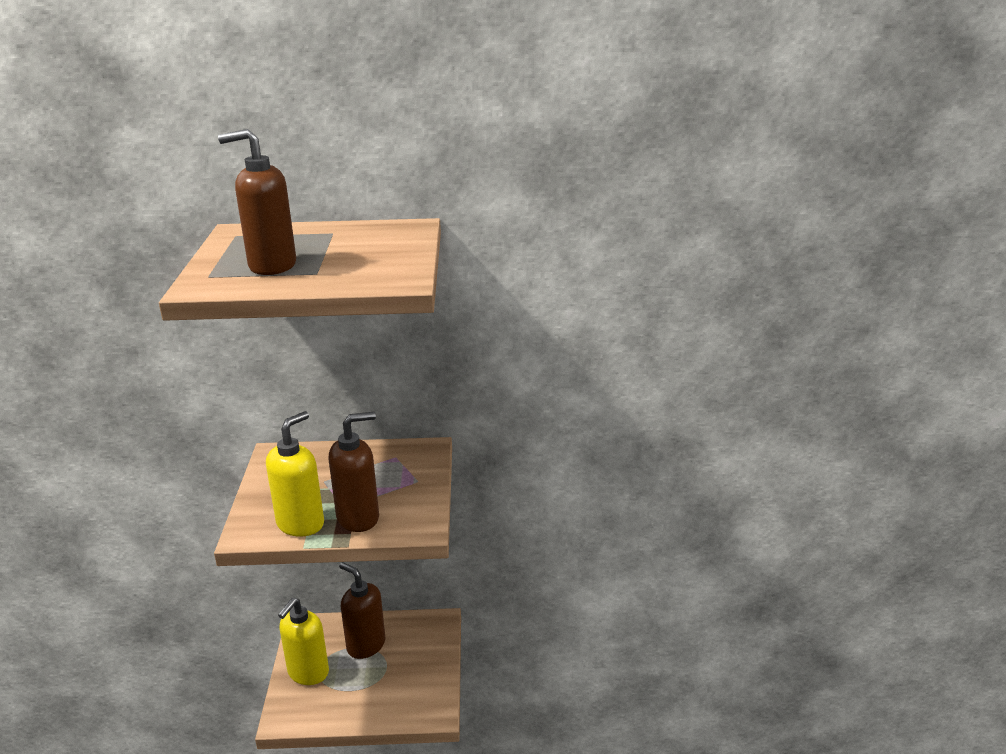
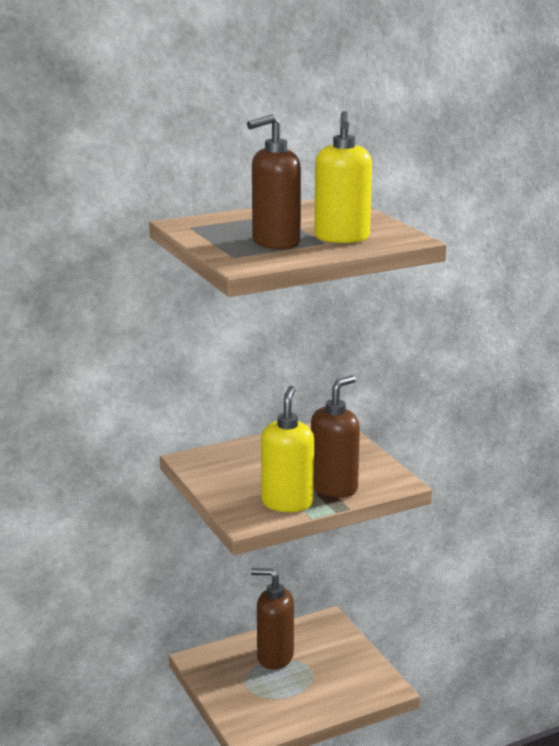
camera: 25 degrees left, 5 degrees down
(308, 673) = (239, 693): yellow soap dispenser -> yellow soap dispenser (342, 238)

